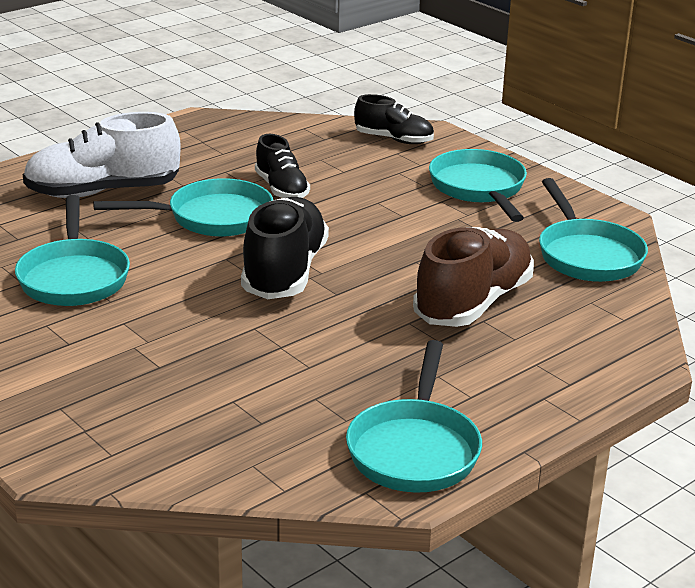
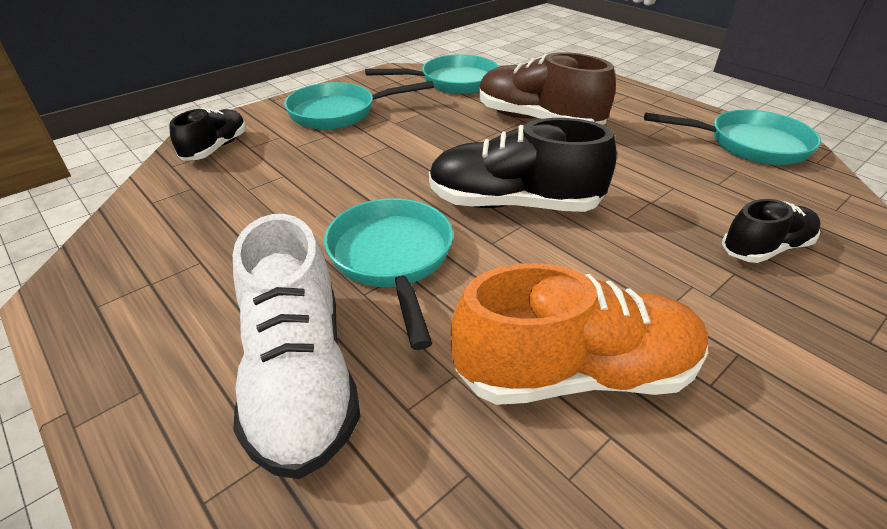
camera: 90 degrees left, 10 degrees up
(74, 277) = (575, 373): turquoise pan -> orange shoe
(281, 189) = (321, 212): black shoe -> black shoe (765, 248)

